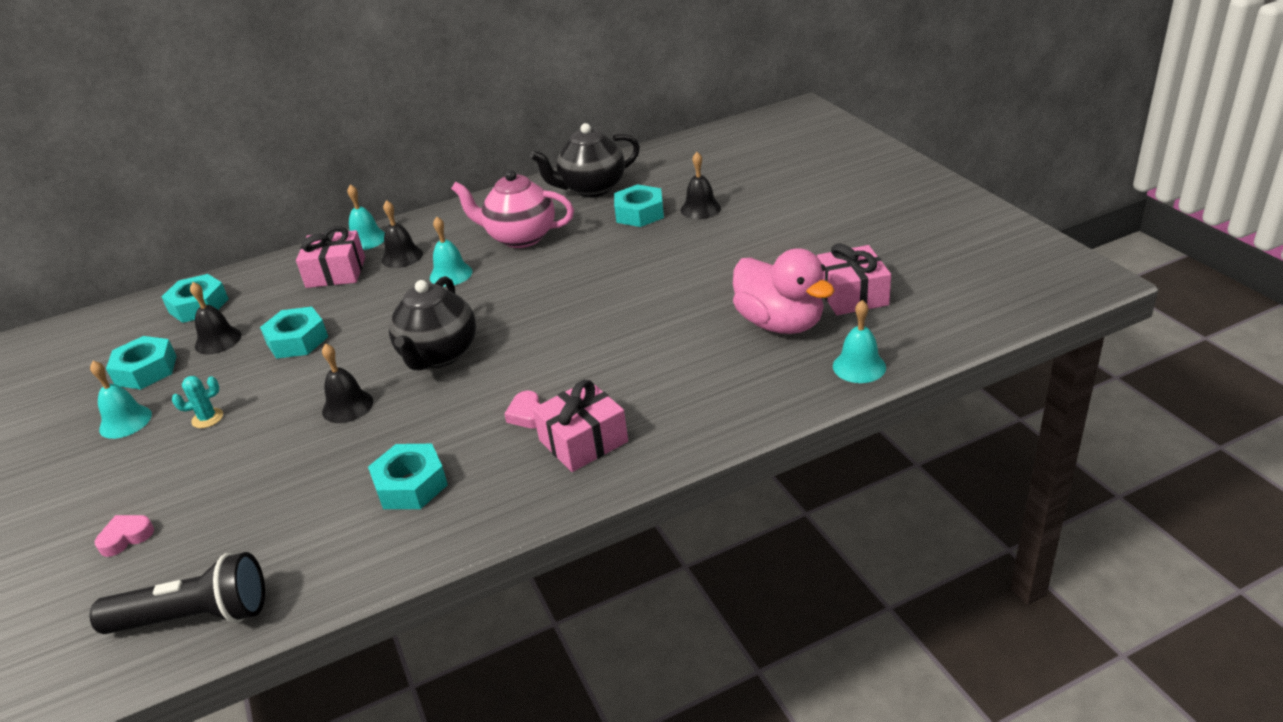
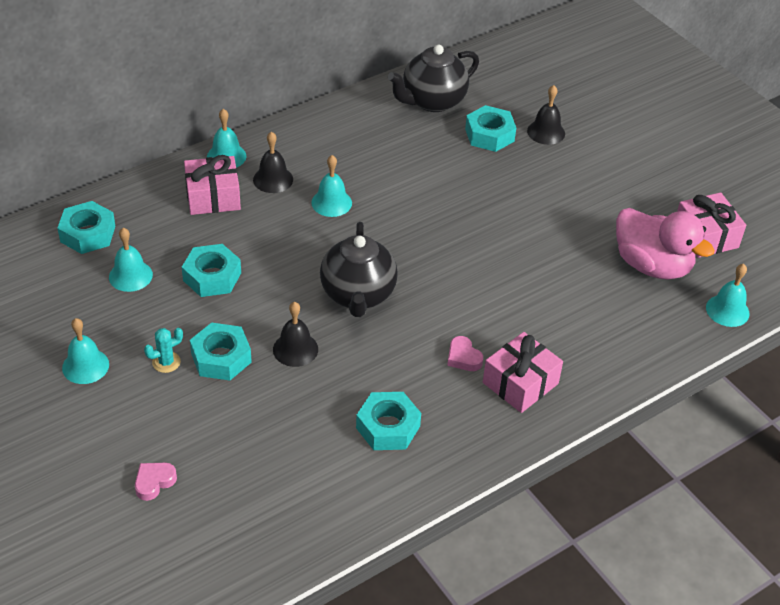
camera: 15 degrees left, 10 degrees up
(146, 370) = (74, 309): turquoise nut -> turquoise nut (221, 358)
(195, 617) = (256, 551): black flashlight -> none
(218, 340) = (130, 275): black bell -> turquoise bell
(520, 237) = (383, 160): pink teapot -> none

